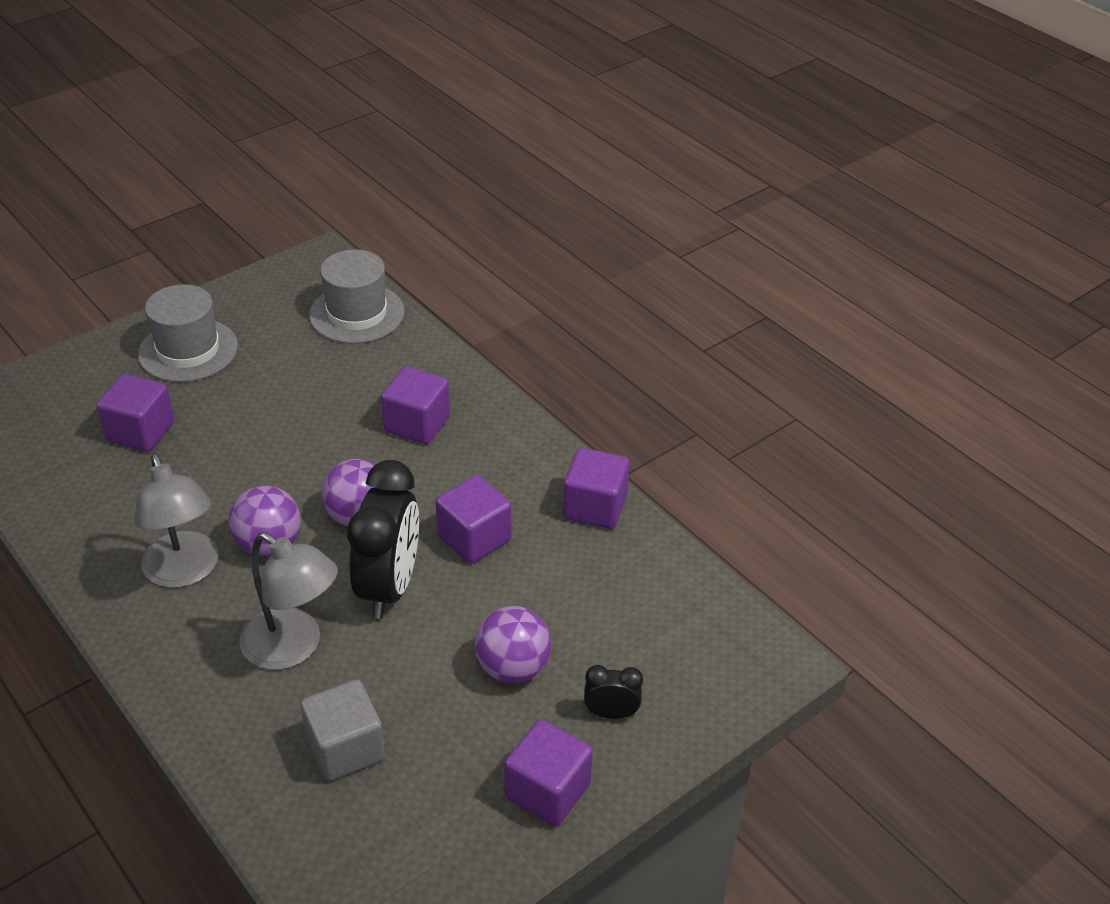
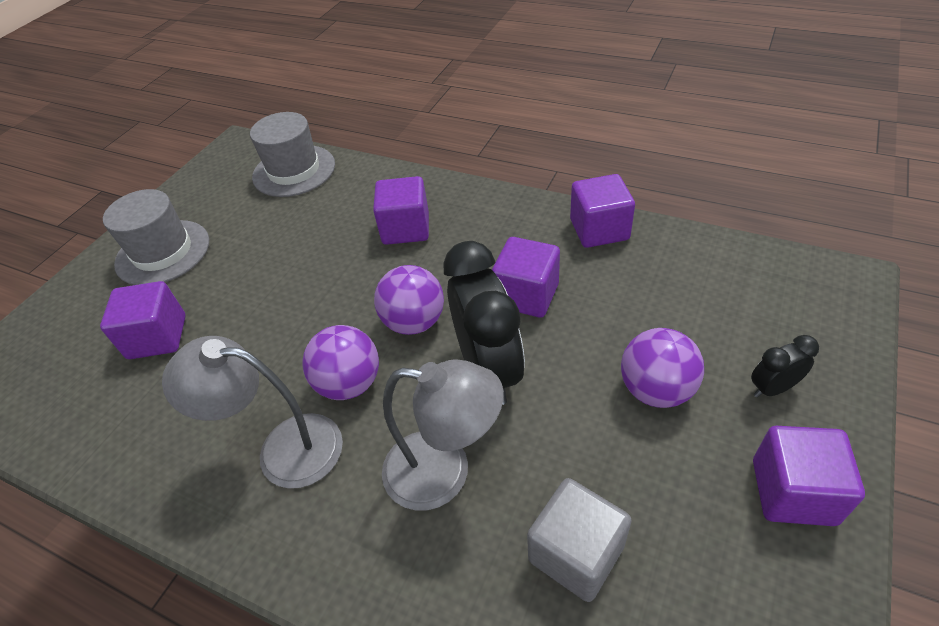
camera: 20 degrees left, 5 degrees up
(185, 572) = (283, 449): grey lamp -> grey lamp turned 150 degrees clockwise

